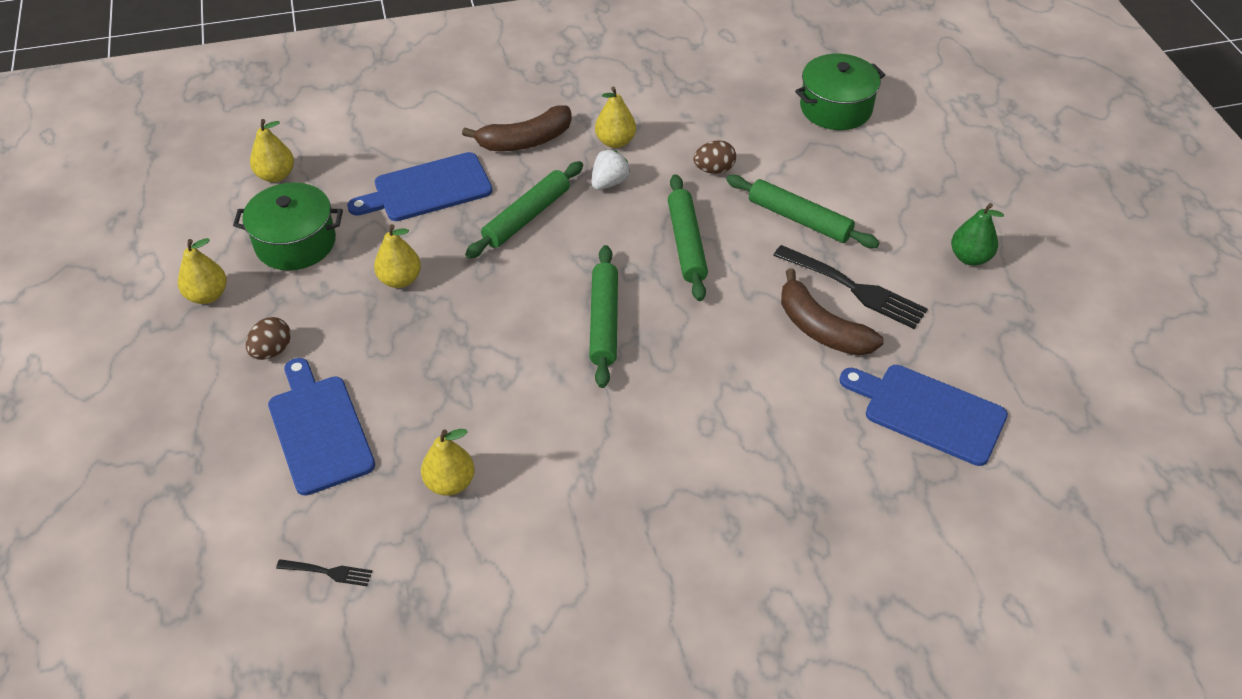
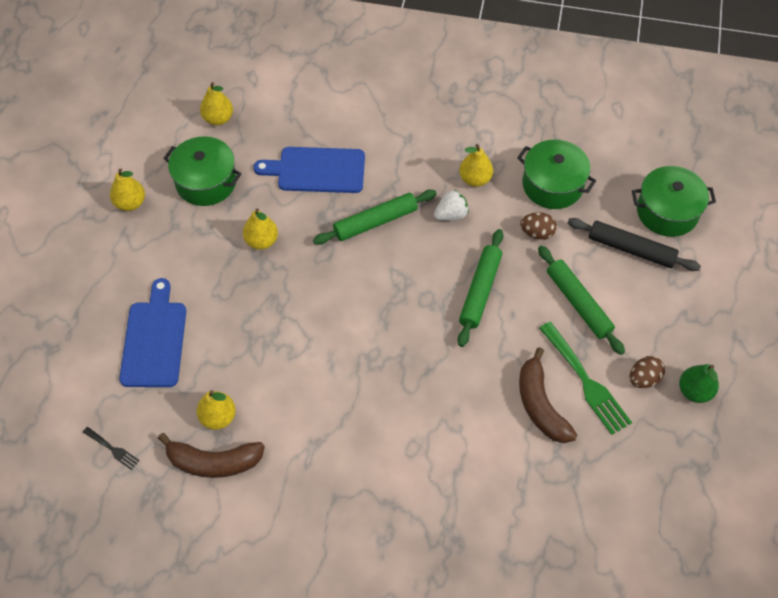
camera: 25 degrees right, 10 degrees up
(272, 351) = (152, 265): brown egg -> brown egg (643, 379)
(525, 141) = (408, 153): brown banana -> brown banana (214, 462)
(604, 322) = (385, 333): green rolling pin -> none
(702, 121) = (552, 185): none -> green pot
(821, 152) = (631, 249): none -> black rolling pin
(854, 288) = (586, 381): black fork -> green fork
(929, 412) = (581, 508): blue cutting board -> none

